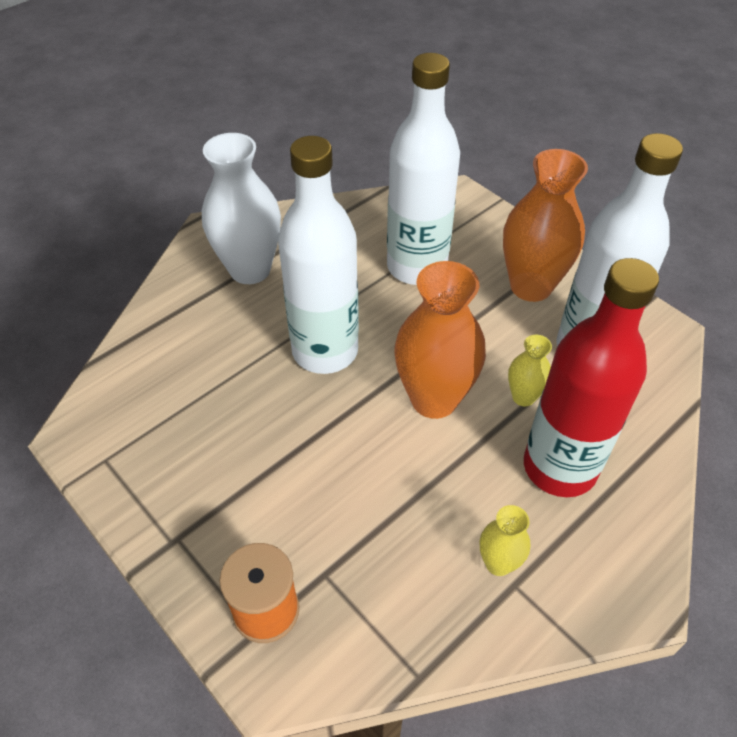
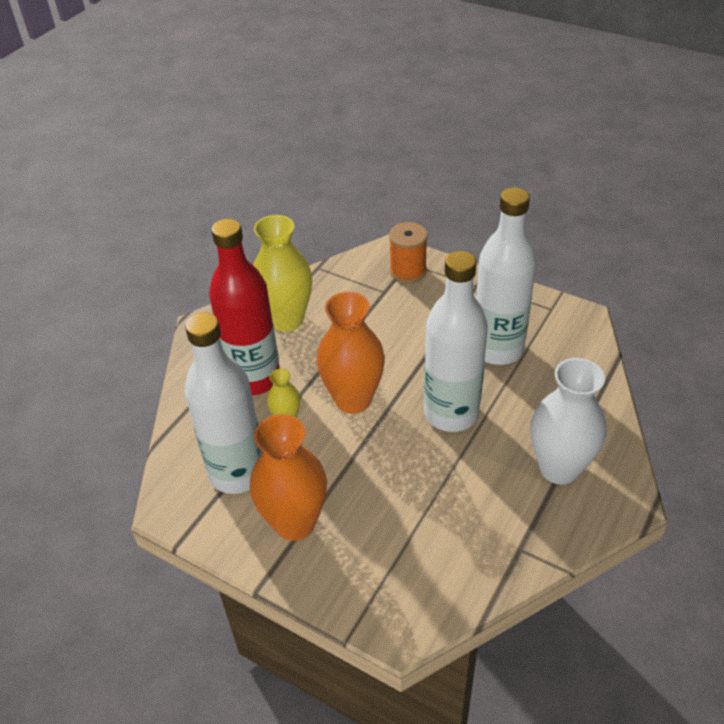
camera: 165 degrees right, 5 degrees down
(416, 267) = (408, 515): white bottle -> white bottle (497, 349)
(498, 563) = (287, 320): yellow vase -> yellow vase, size x2.03

